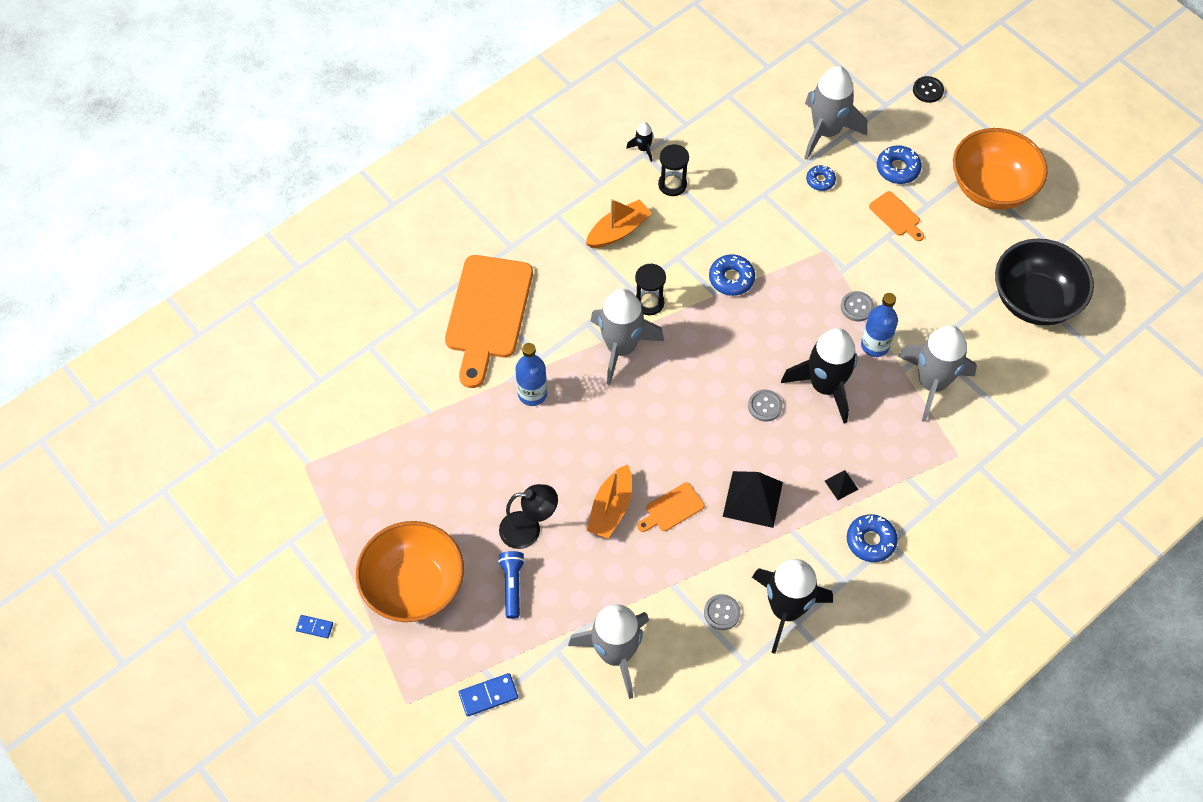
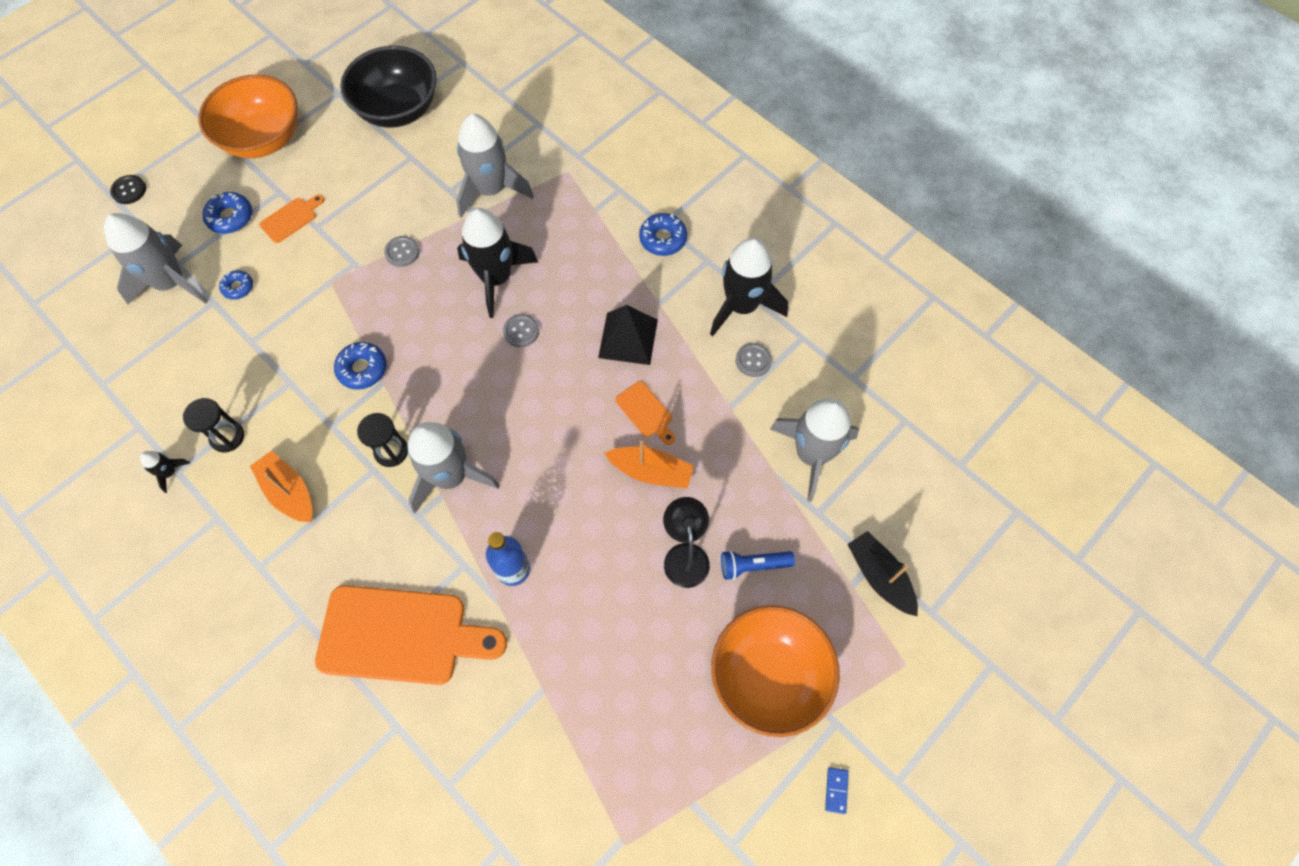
camera: 95 degrees left, 5 degrees up
(488, 695) = (879, 576): blue domino -> black boat
(841, 485) = (606, 263): black pyramid -> none
(875, 345) = (448, 236): blue bottle -> none

